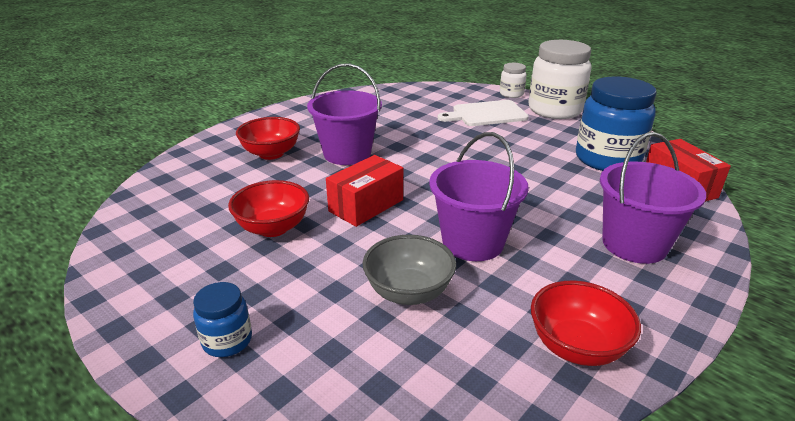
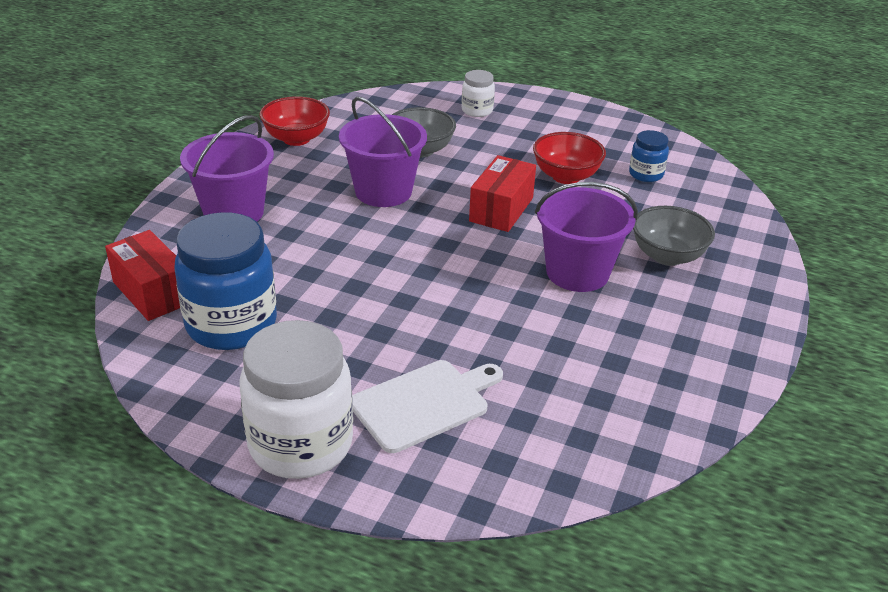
camera: 160 degrees right, 5 degrees up
(227, 341) = (518, 112): blue jar -> blue jar (646, 174)
(271, 153) = (667, 256): red bowl -> grey bowl
(511, 94) = (391, 492): white jar -> white jar (477, 110)

